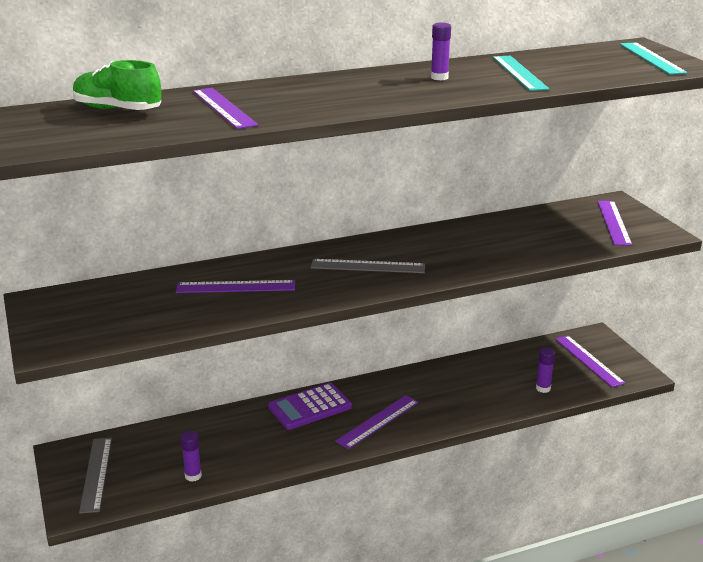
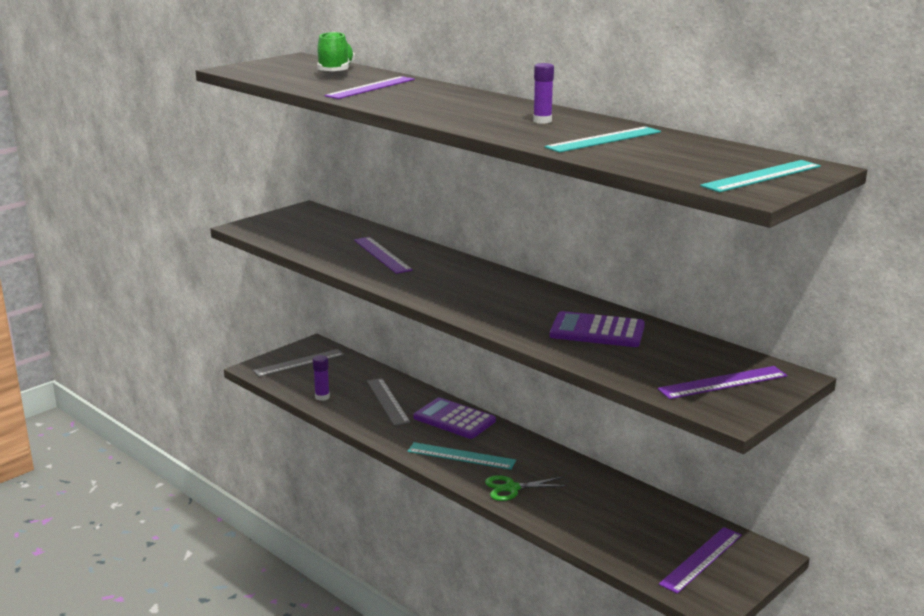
camera: 65 degrees right, 5 degrees down
(368, 266) = (469, 289): grey ruler -> grey ruler (387, 401)
(378, 421) = (461, 456): purple ruler -> turquoise ruler
(448, 411) = (512, 488): none -> green scissors
(498, 238) = (597, 331): none -> purple calculator
(543, 388) = (608, 537): purple glue stick -> none

